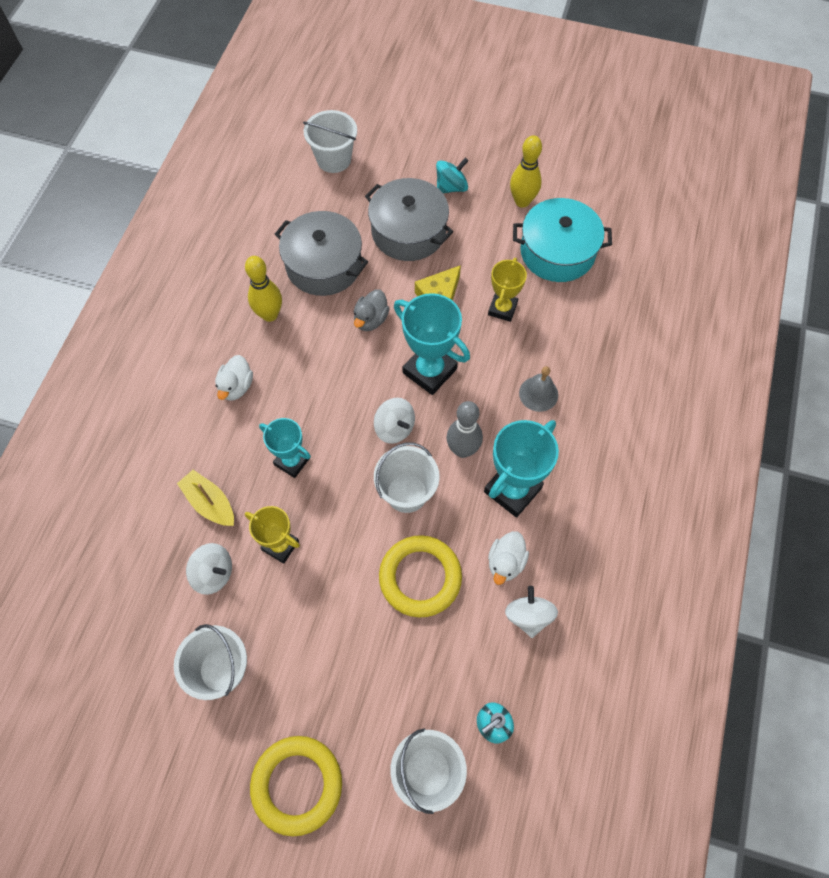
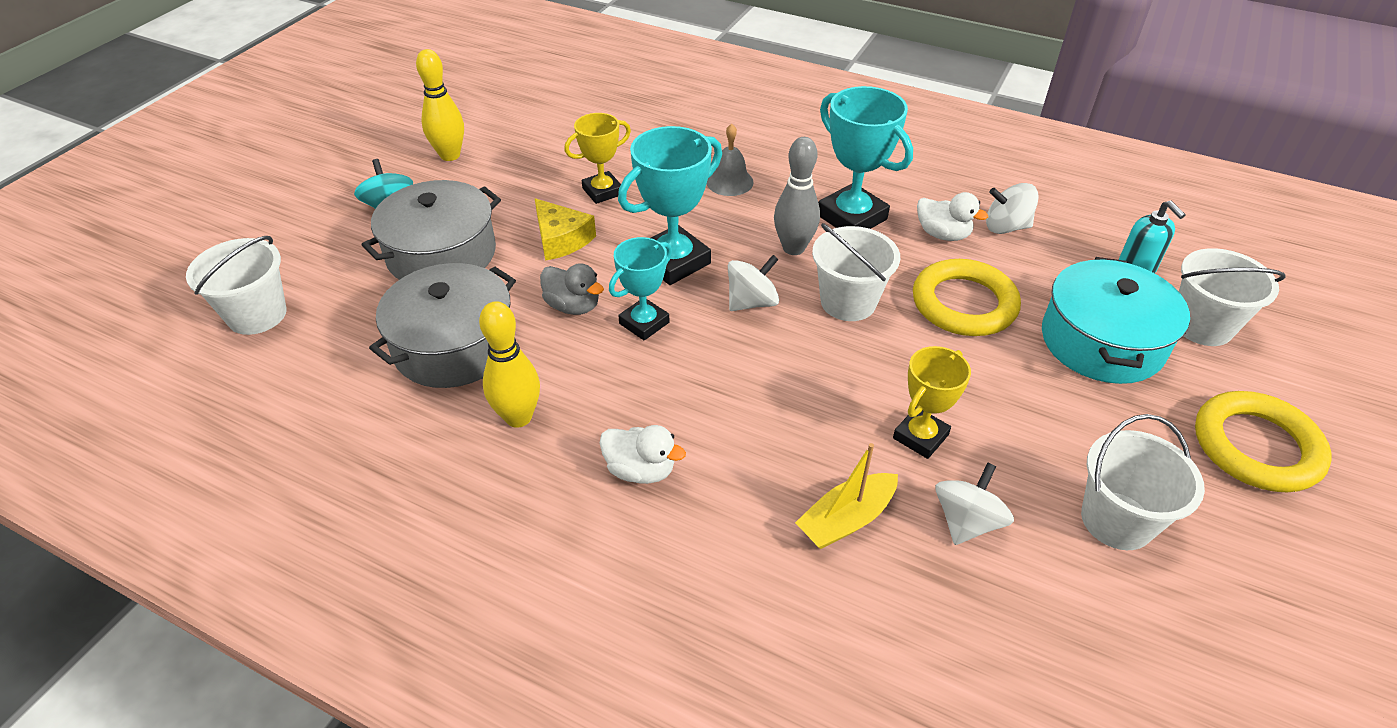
camera: 80 degrees left, 20 degrees down
(292, 461) = (786, 412): turquoise trophy -> turquoise trophy (644, 323)
(502, 309) = (602, 191): yellow trophy -> yellow trophy turned 60 degrees counterclockwise
(557, 252) = (539, 141): turquoise pot -> turquoise pot (1102, 342)

